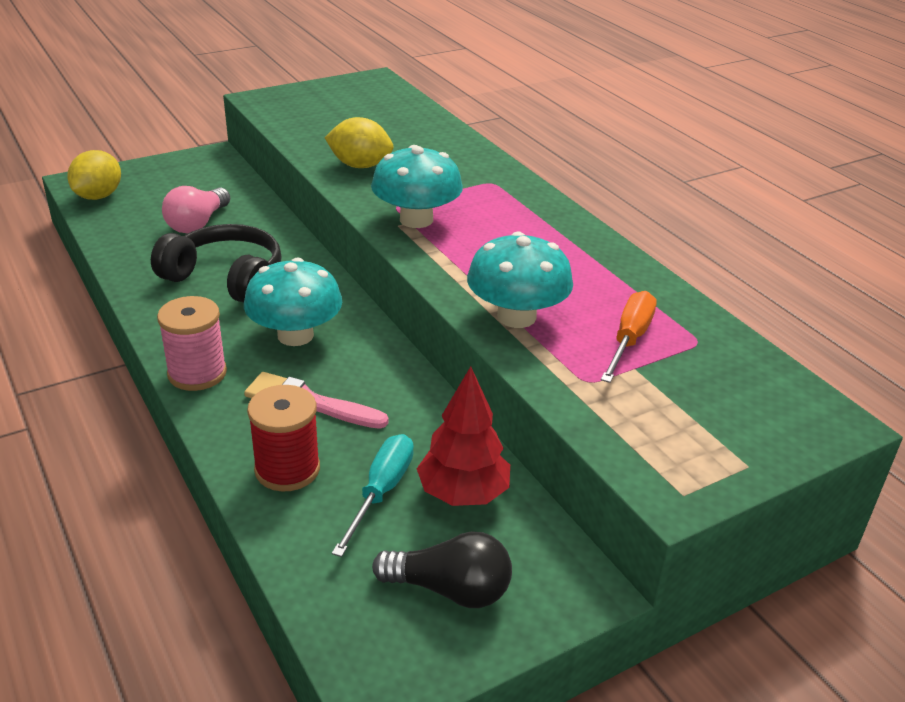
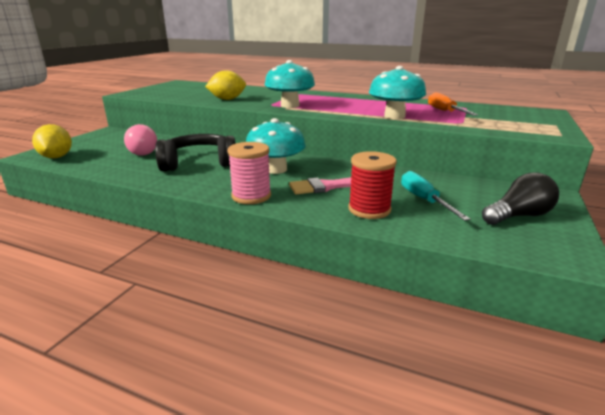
camera: 35 degrees left, 10 degrees down
(463, 494) = (453, 188): red tree -> none

